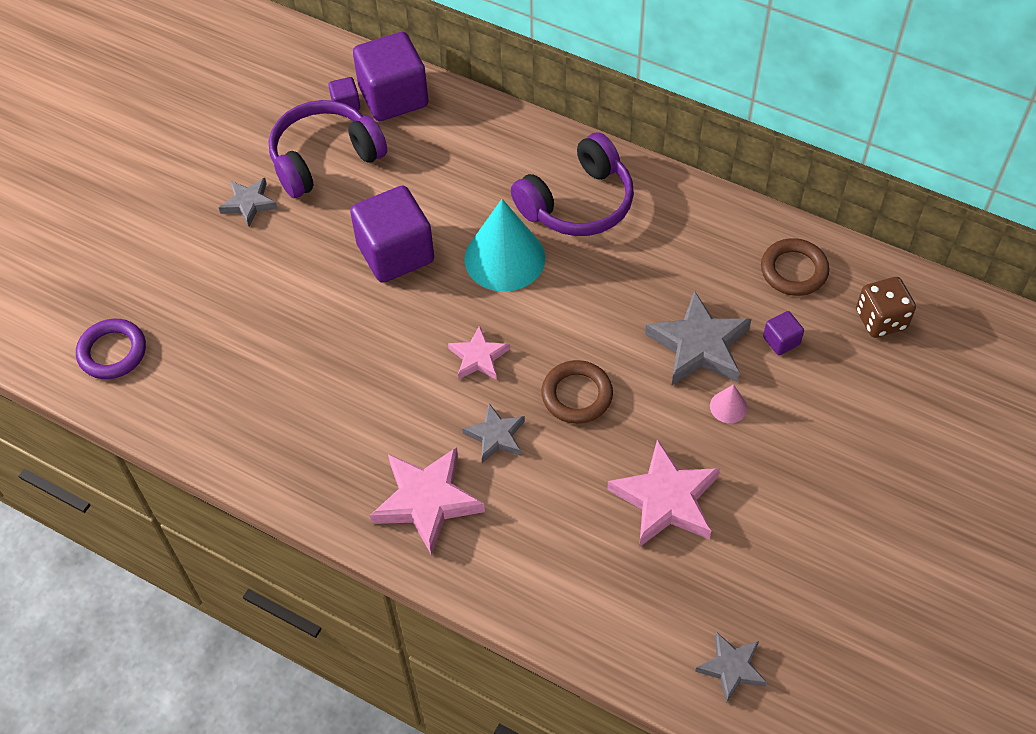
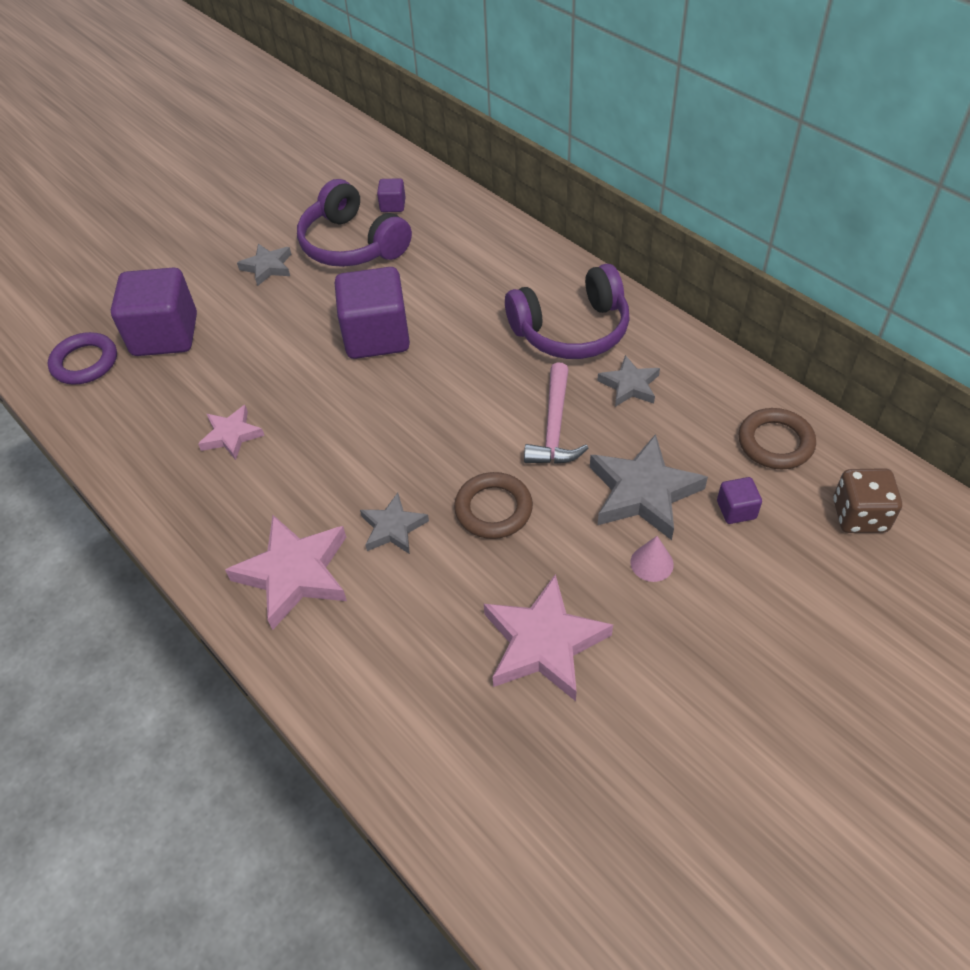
camera: 20 degrees right, 5 degrees down
(324, 158) = (352, 244): purple headphones -> purple headphones turned 120 degrees counterclockwise
(393, 97) = (438, 207): purple cube -> purple cube (165, 335)
(478, 357) = (411, 448): pink star -> pink star (231, 435)
(504, 258) = (478, 363): turquoise cone -> none
(599, 303) = (554, 426): none -> pink hammer
(731, 668) = (544, 862): grey star -> grey star (629, 385)

